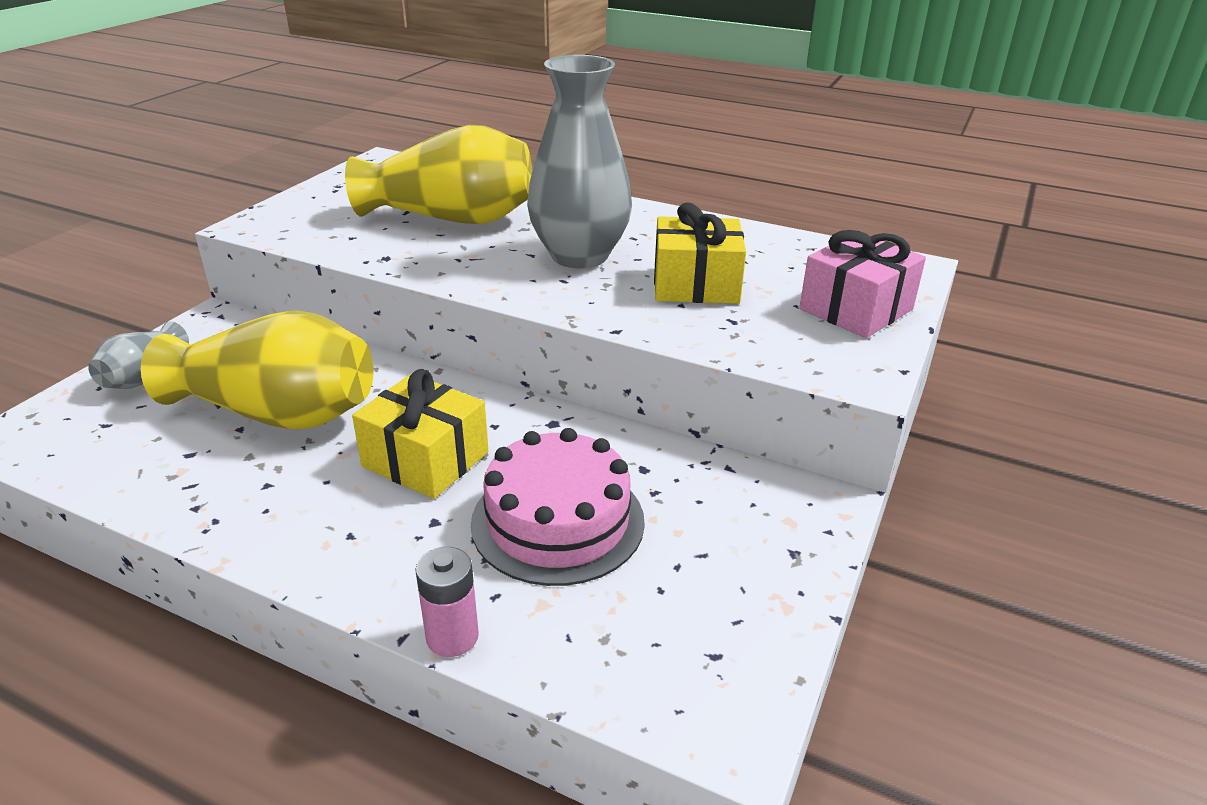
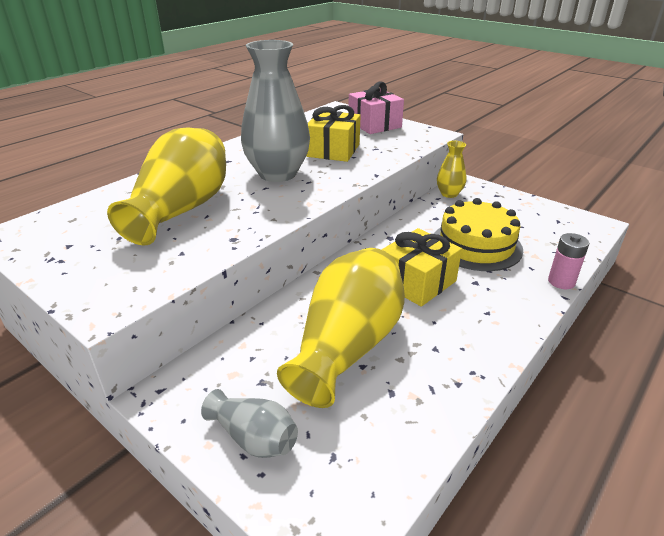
camera: 75 degrees left, 0 degrees up
(558, 521) = (476, 245): pink cake -> yellow cake
(756, 482) = (449, 194): none -> yellow vase

